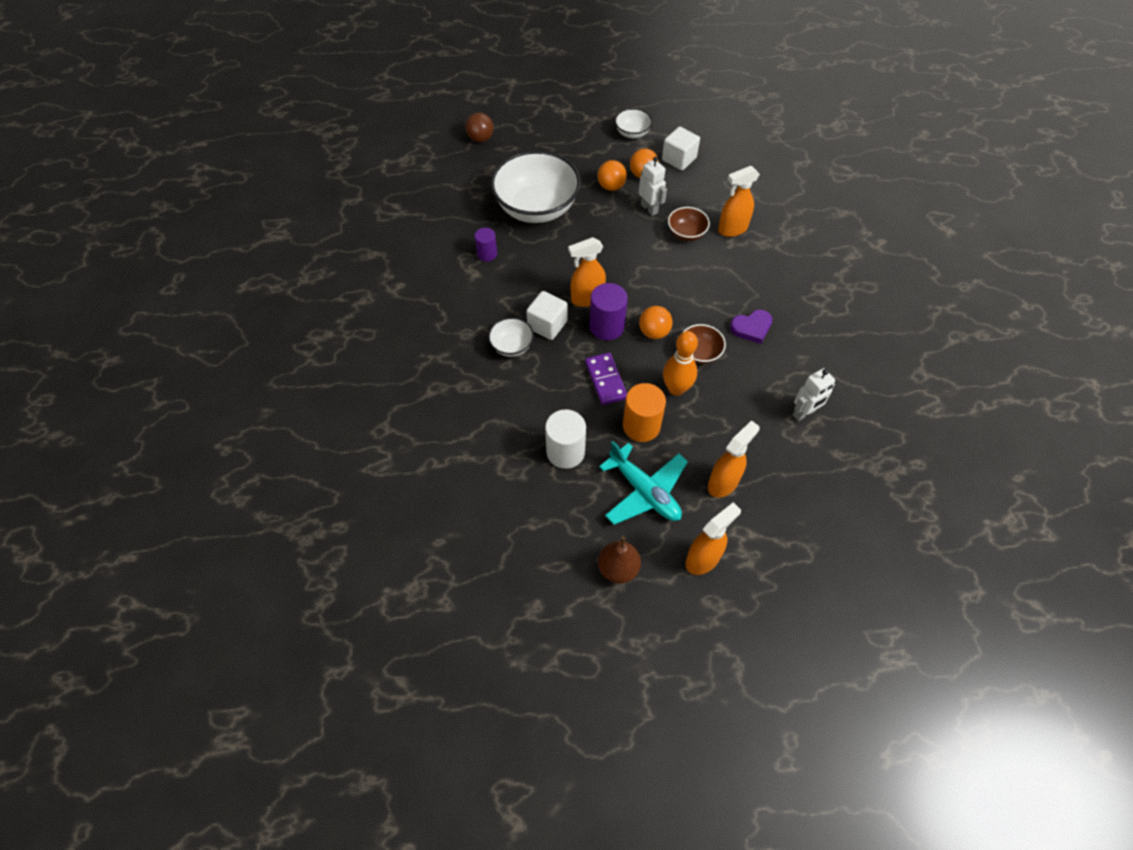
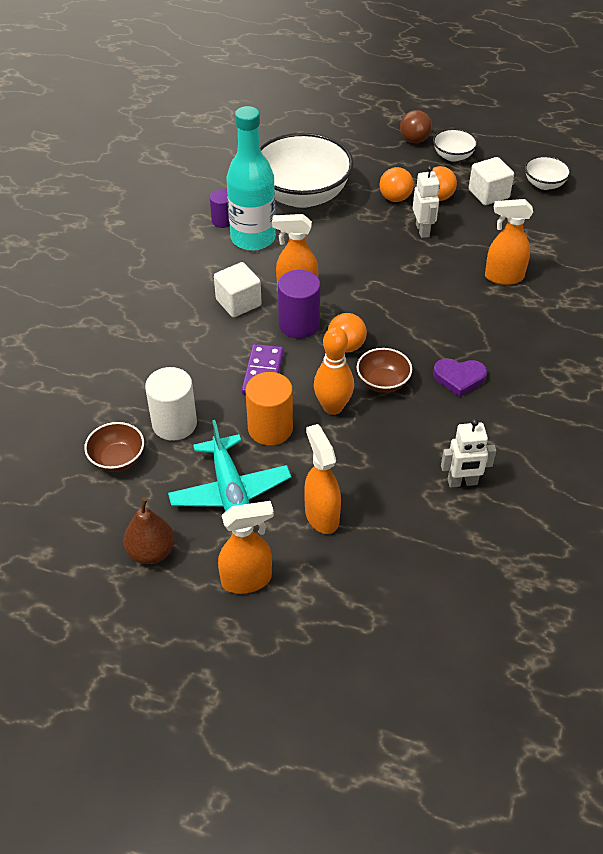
camera: 25 degrees right, 10 degrees down
(480, 139) = (289, 119): brown ball -> brown ball (414, 140)
(512, 346) = (189, 310): white bowl -> white bowl (544, 184)
(522, 262) = (253, 238): none -> turquoise bottle
(686, 233) = (447, 265): brown bowl -> brown bowl (117, 459)
(723, 483) = (321, 515): orange spray bottle -> orange spray bottle turned 90 degrees counterclockwise

